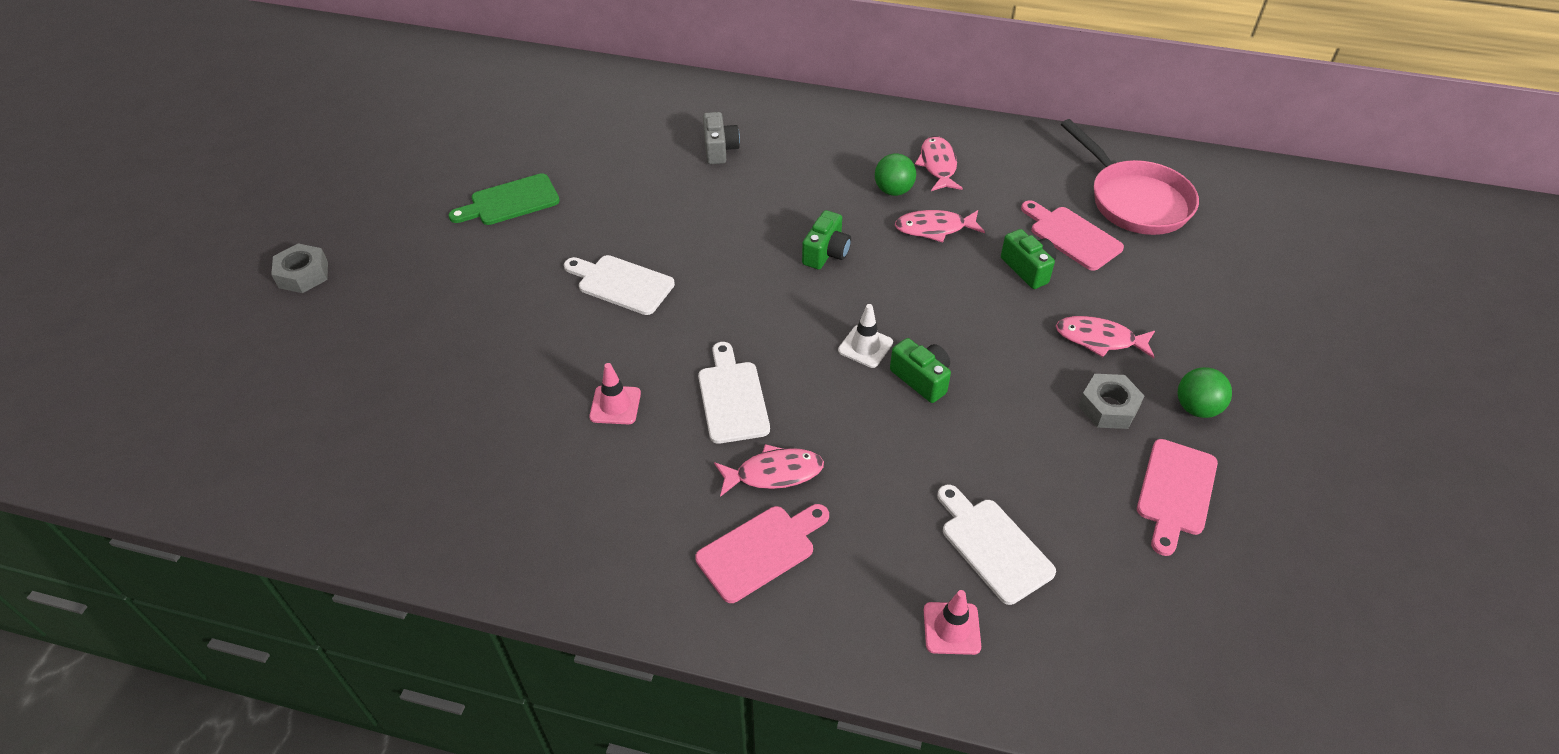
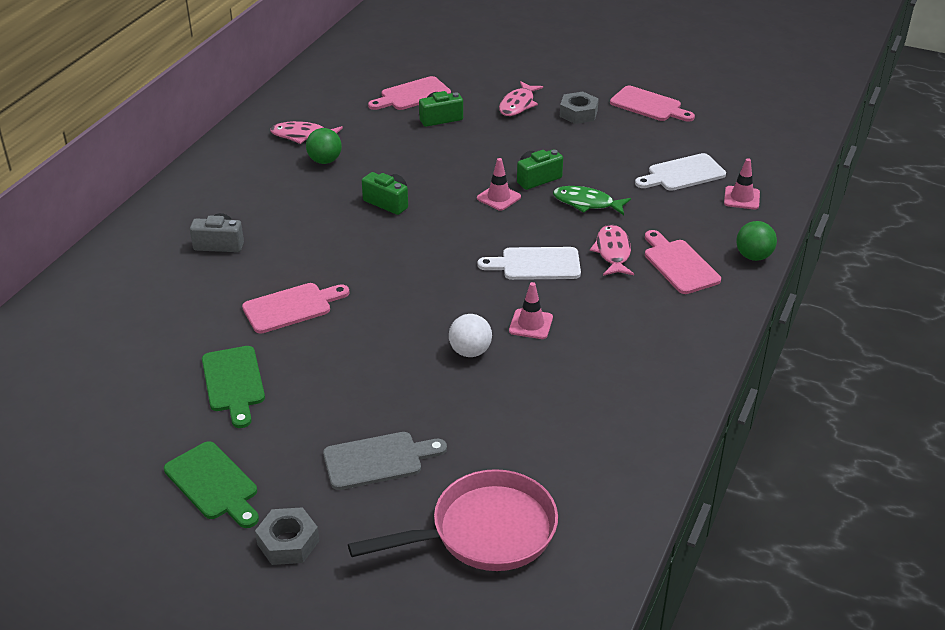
camera: 80 degrees left, 10 degrees down
(379, 217) = (214, 484): none -> green cutting board
(400, 314) = (378, 460): none -> grey cutting board
(563, 359) = (470, 351): none -> white ball
(621, 284) = (386, 314): white cutting board -> none
(625, 215) = (291, 307): none -> pink cutting board
(865, 346) = (498, 197): white traffic cone -> pink traffic cone
(879, 436) = (587, 203): none -> green fish
(934, 228) = (379, 149): pink fish -> none
(1134, 200) = (384, 64): pink pan -> pink pan (484, 532)
(1196, 408) = (585, 84): green ball -> green ball (753, 256)

